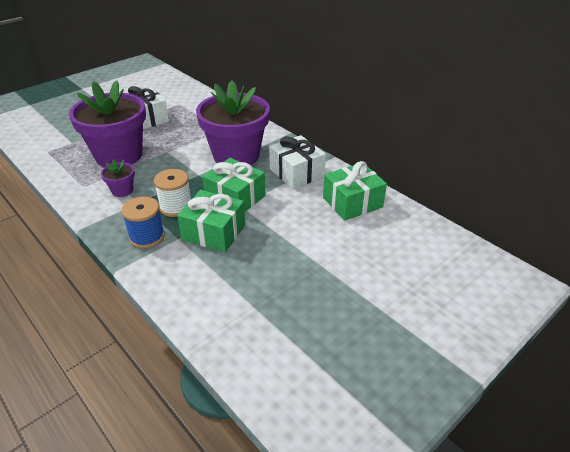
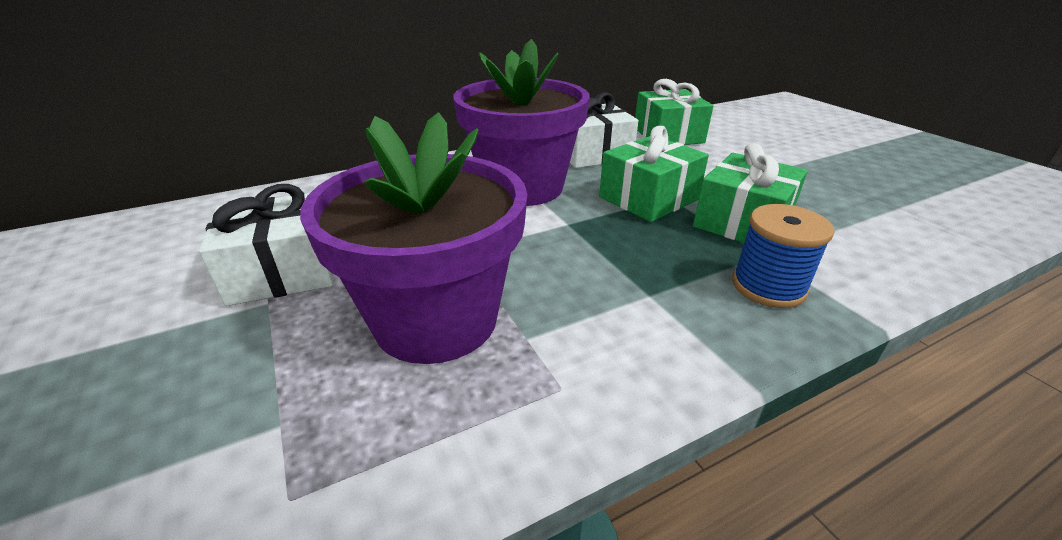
camera: 75 degrees left, 5 degrees down
(122, 190) = (601, 315): purple flower pot -> none
(176, 207) = (670, 251): white spool -> none

